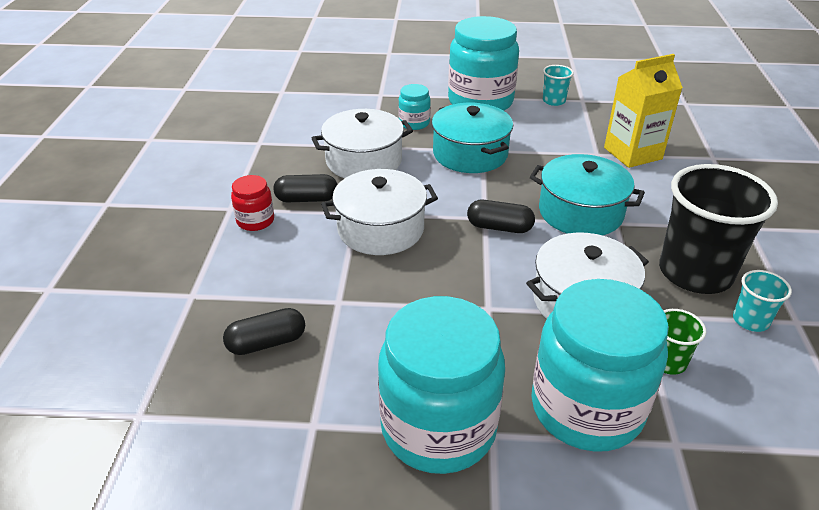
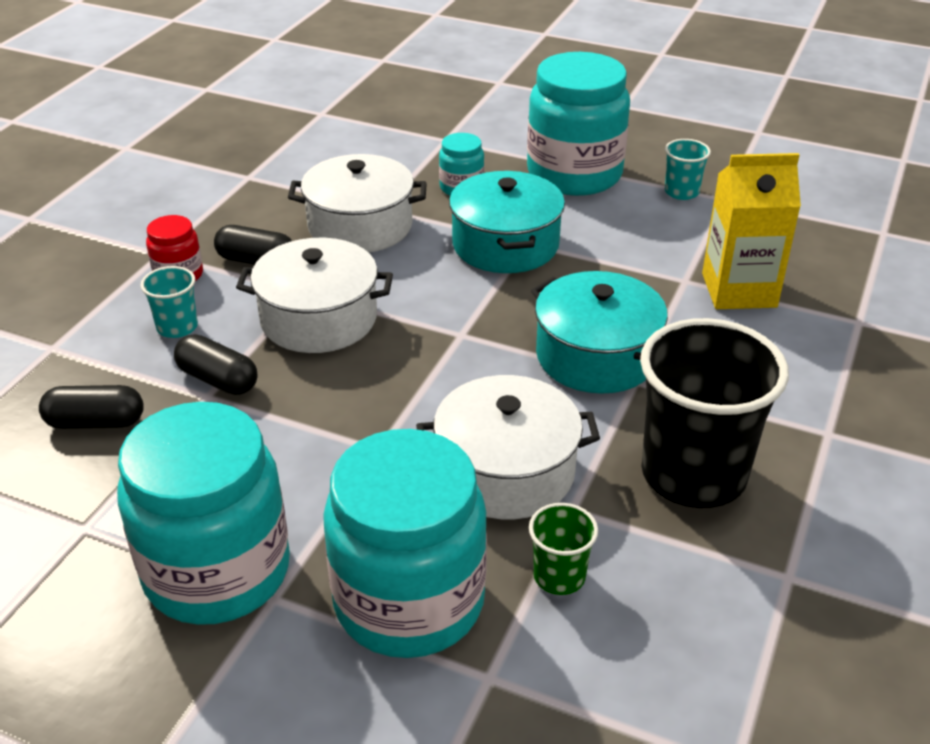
camera: 20 degrees right, 0 degrees up
(499, 227) = (471, 351): black capsule -> black capsule (218, 380)
(750, 320) = (720, 557): turquoise cup -> turquoise cup (177, 327)

